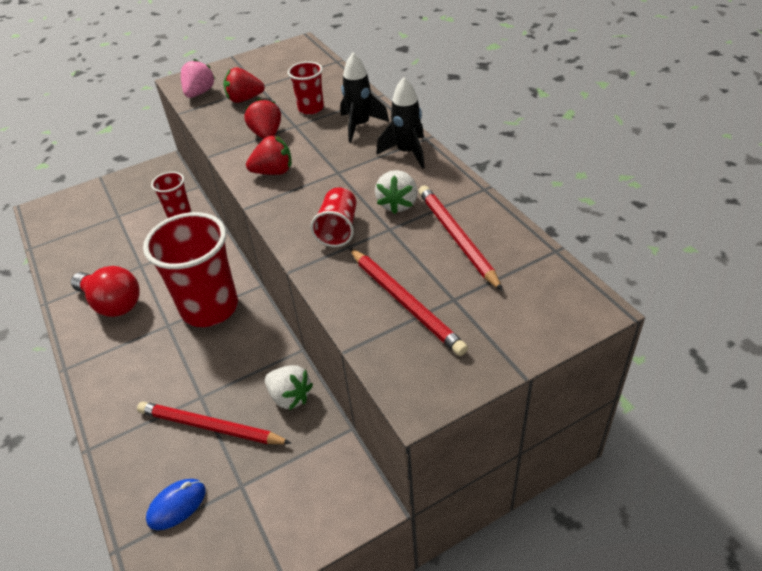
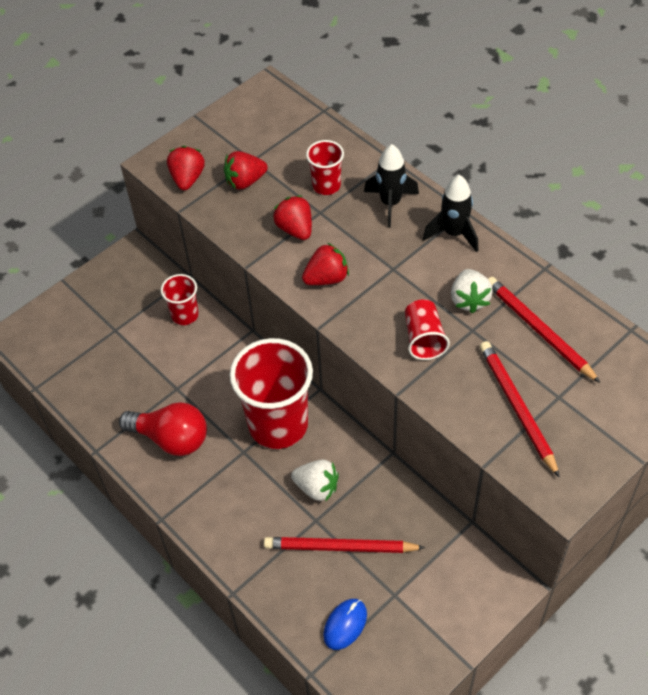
camera: 15 degrees left, 10 degrees up
(199, 93) = (187, 178): pink strawberry -> red strawberry
(290, 397) = (402, 503): white strawberry -> white strawberry (317, 487)
(404, 302) = (517, 408): red pencil -> red pencil turned 150 degrees counterclockwise

